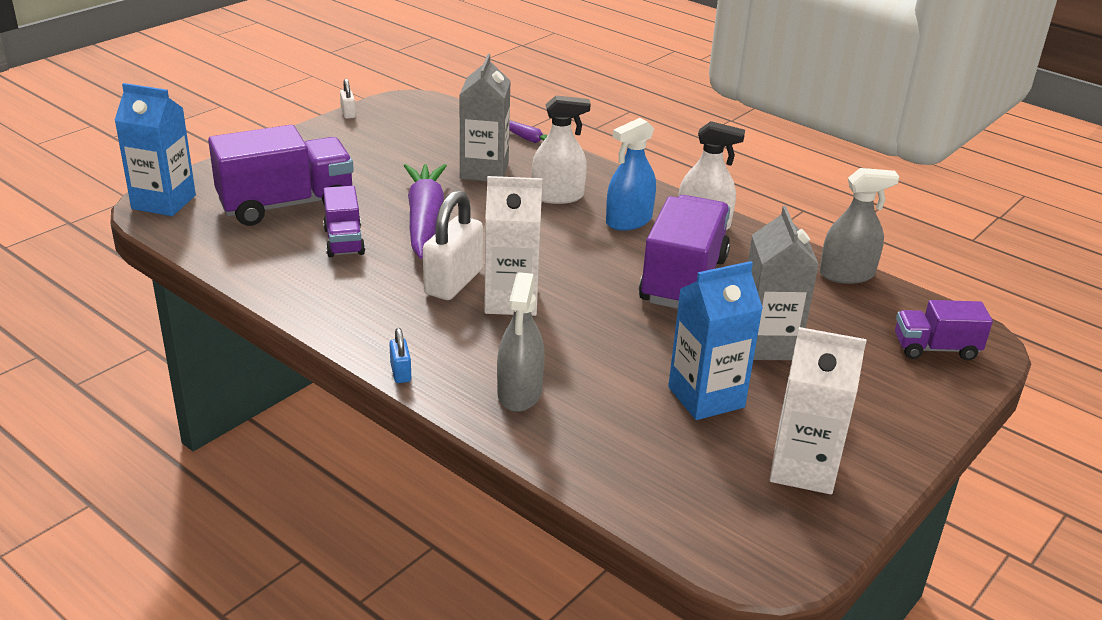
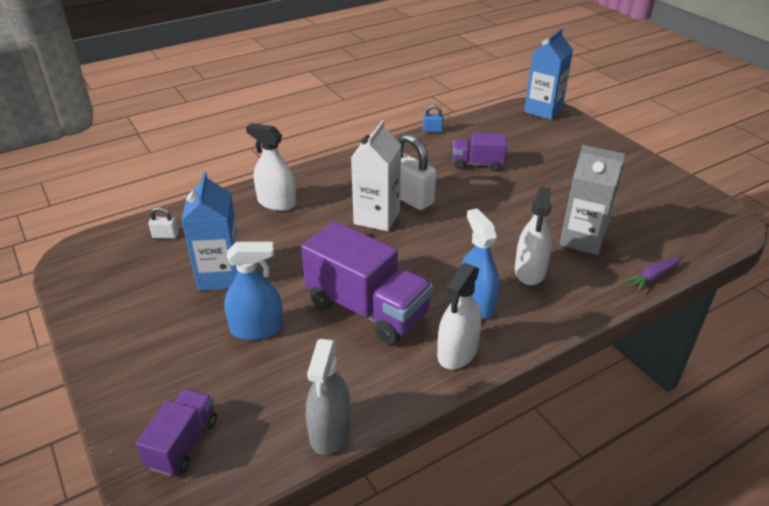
camera: 110 degrees right, 5 degrees up
(286, 205) = (533, 148): purple truck -> none
(348, 113) = (696, 186): white padlock -> white padlock (165, 235)
(400, 372) = (321, 167): blue padlock -> blue padlock (432, 130)
(425, 220) = (500, 198): purple carrot -> none
(519, 393) = (276, 203): grey spray bottle -> white spray bottle
(767, 344) = (257, 328): grey carton -> blue spray bottle
(803, 468) = (124, 297): white carton -> none

